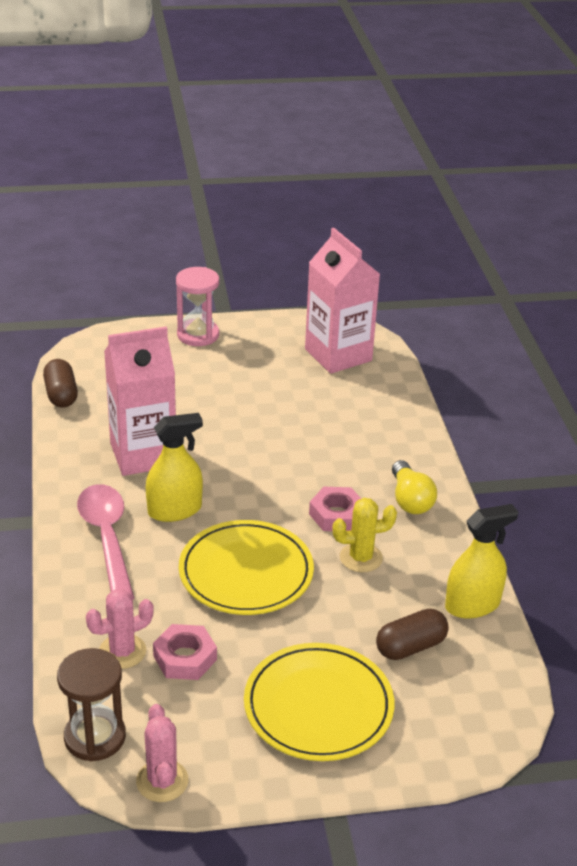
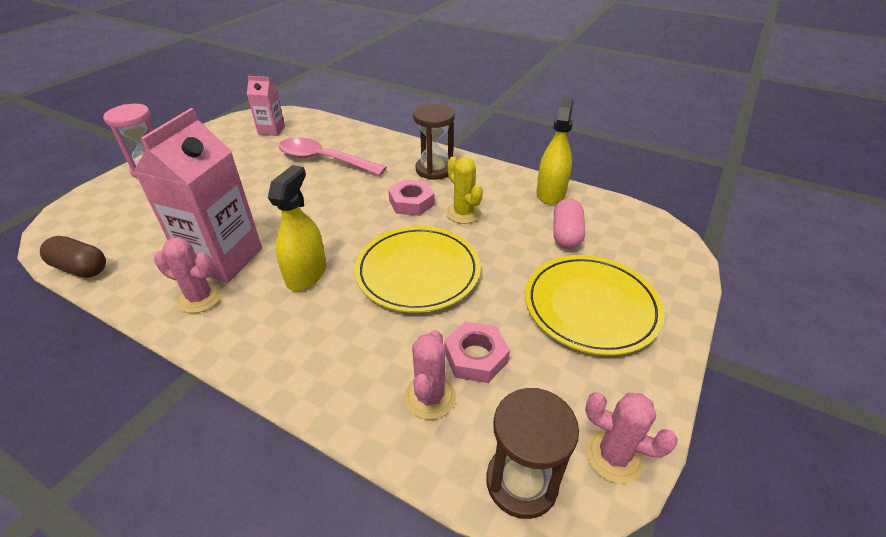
camera: 50 degrees left, 5 degrees up
(94, 473) = (200, 298): none -> pink cactus
(107, 538) = (284, 332): pink spoon -> pink spoon (323, 160)
(338, 355) = (271, 130): pink carton -> pink carton, size x0.52
(361, 558) = (463, 213): yellow cactus -> yellow cactus turned 60 degrees counterclockwise
(410, 500) = (434, 169): yellow light bulb -> brown hourglass
(410, 646) = (566, 234): brown capsule -> pink capsule

